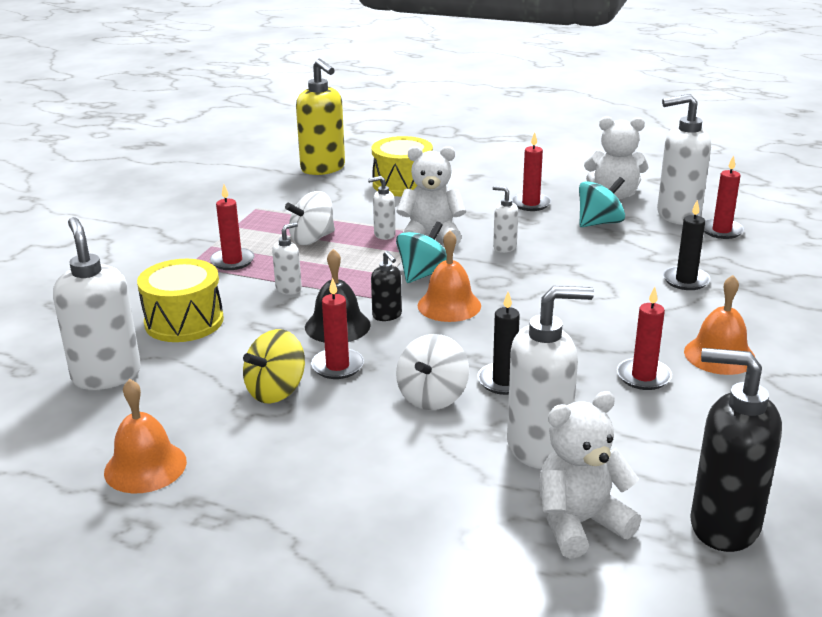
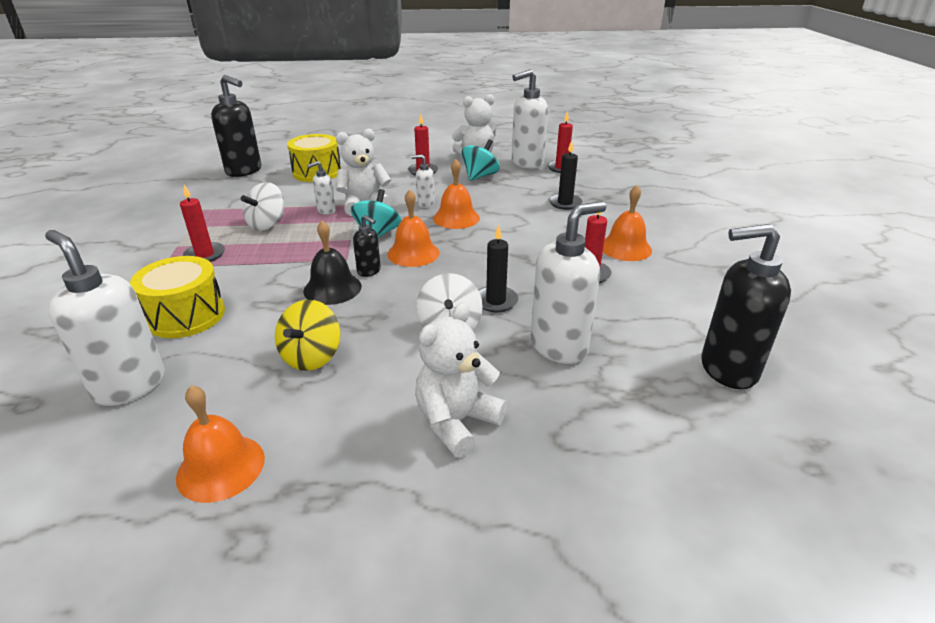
camera: 25 degrees left, 5 degrees up
(289, 289) = (271, 267): white soap dispenser -> none
(323, 169) = (244, 171): yellow soap dispenser -> black soap dispenser
(337, 366) = (354, 322): red candle -> none
(529, 272) = (456, 218): none -> orange bell
(579, 523) = (633, 399): white teddy bear -> white teddy bear (456, 422)

